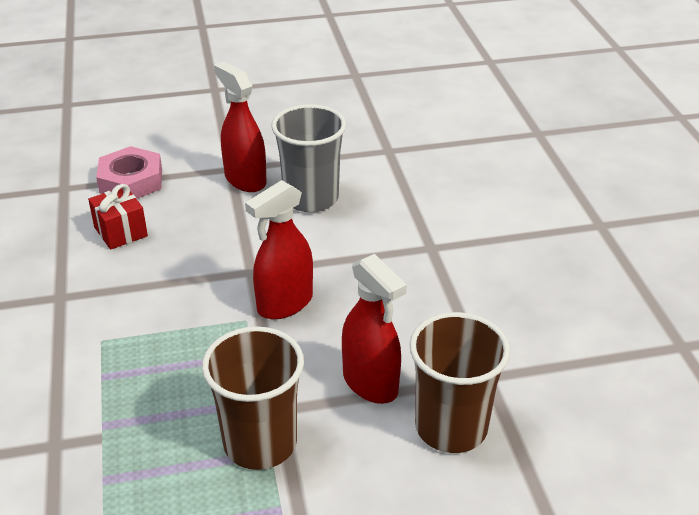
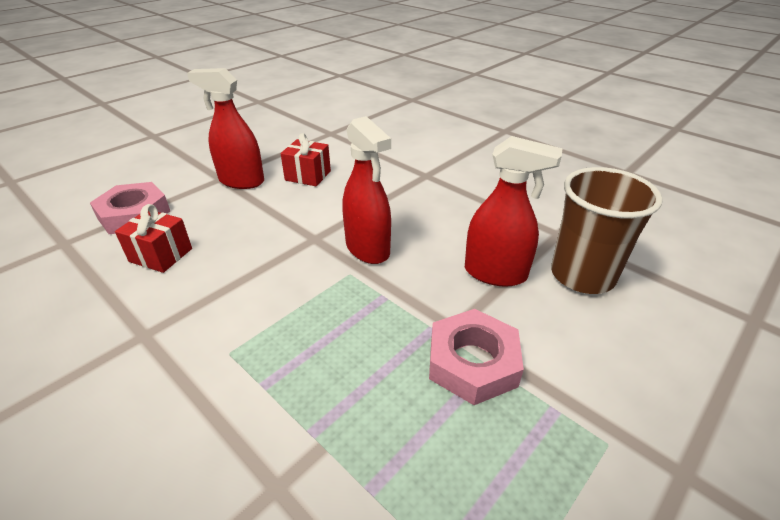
camera: 35 degrees left, 0 degrees up
(260, 443) = (472, 362): brown cup -> pink nut
(284, 304) = (368, 249): red spray bottle -> red spray bottle turned 45 degrees counterclockwise
(311, 198) = (308, 176): grey cup -> red gift

